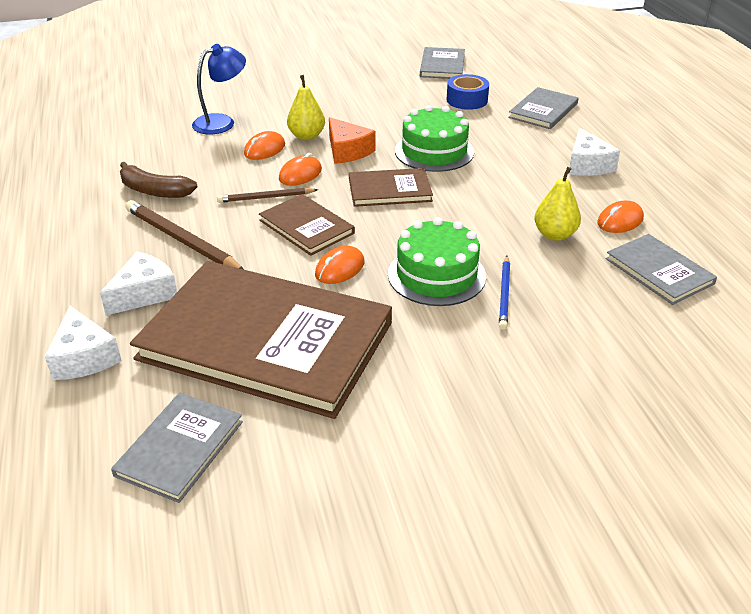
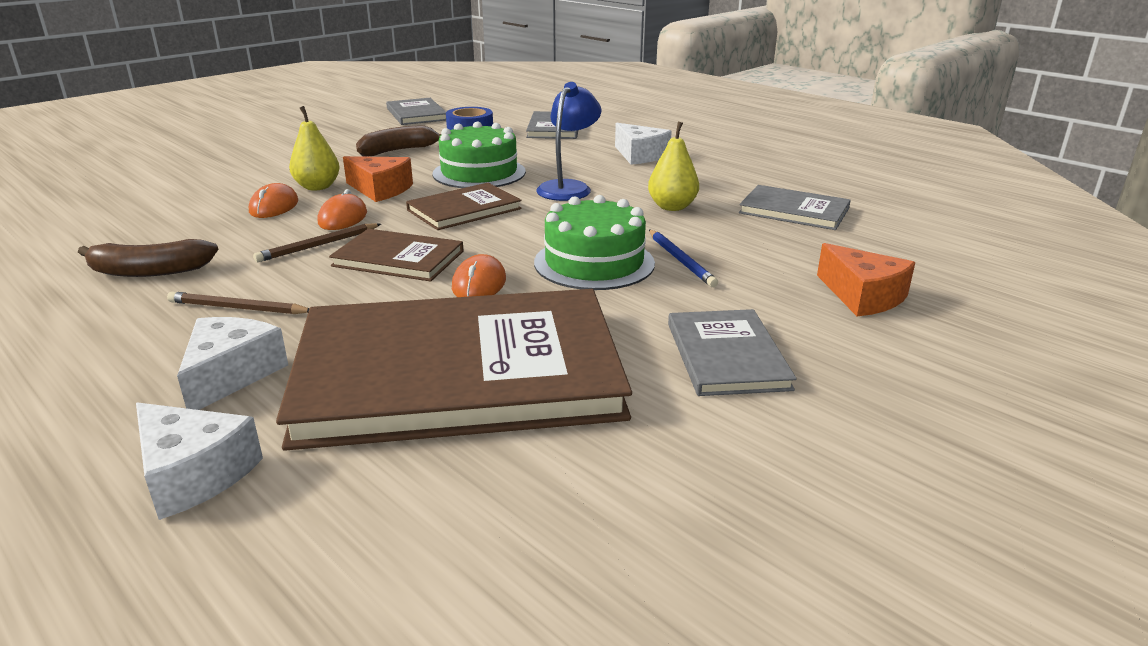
camera: 30 degrees left, 10 degrees down
(180, 448) = (456, 528): grey book -> grey book (727, 355)
(181, 240) = (238, 308): brown pencil -> brown pencil, size x0.60
(221, 122) = (191, 195): blue lamp -> blue lamp (568, 187)
(393, 109) = (398, 151): none -> brown banana
(614, 380) = (862, 296): none -> orange cheese
(620, 221) = (716, 185): orange mouse -> none

